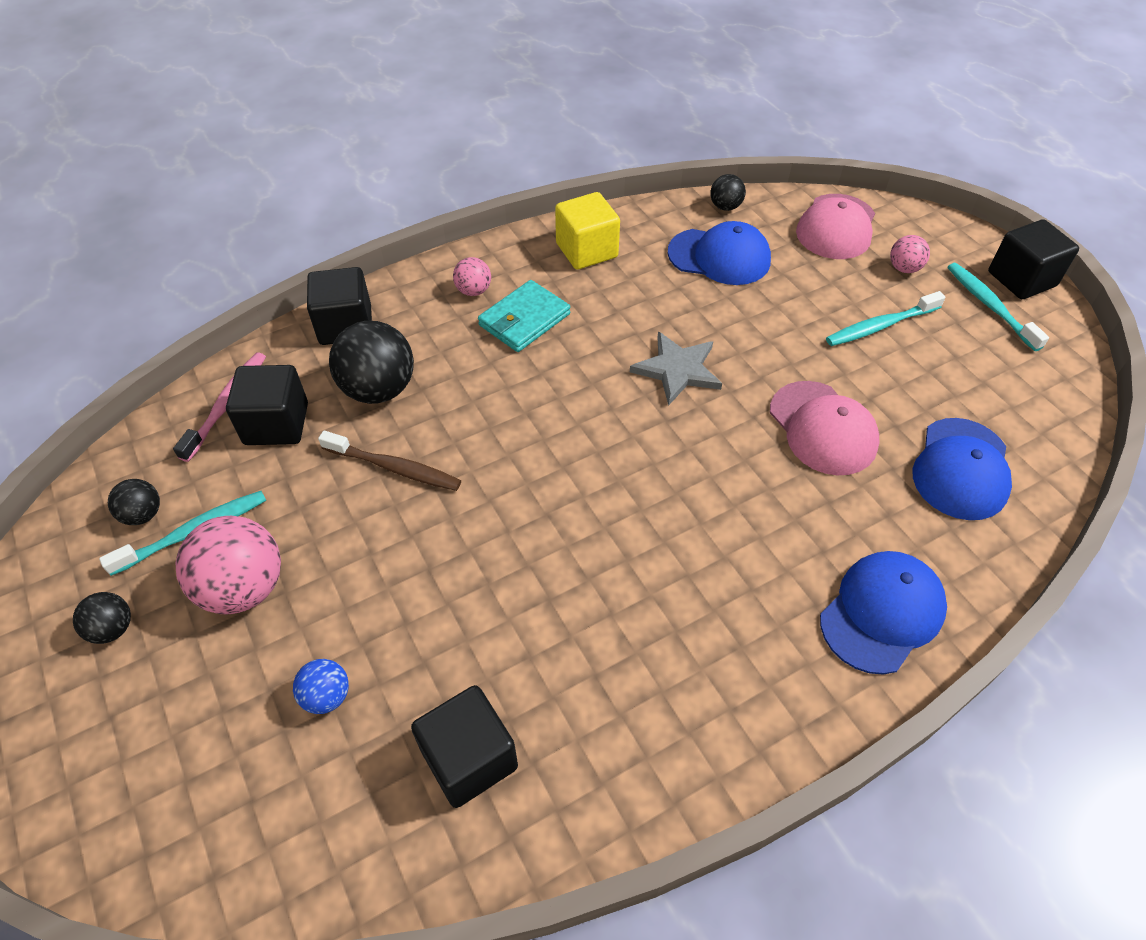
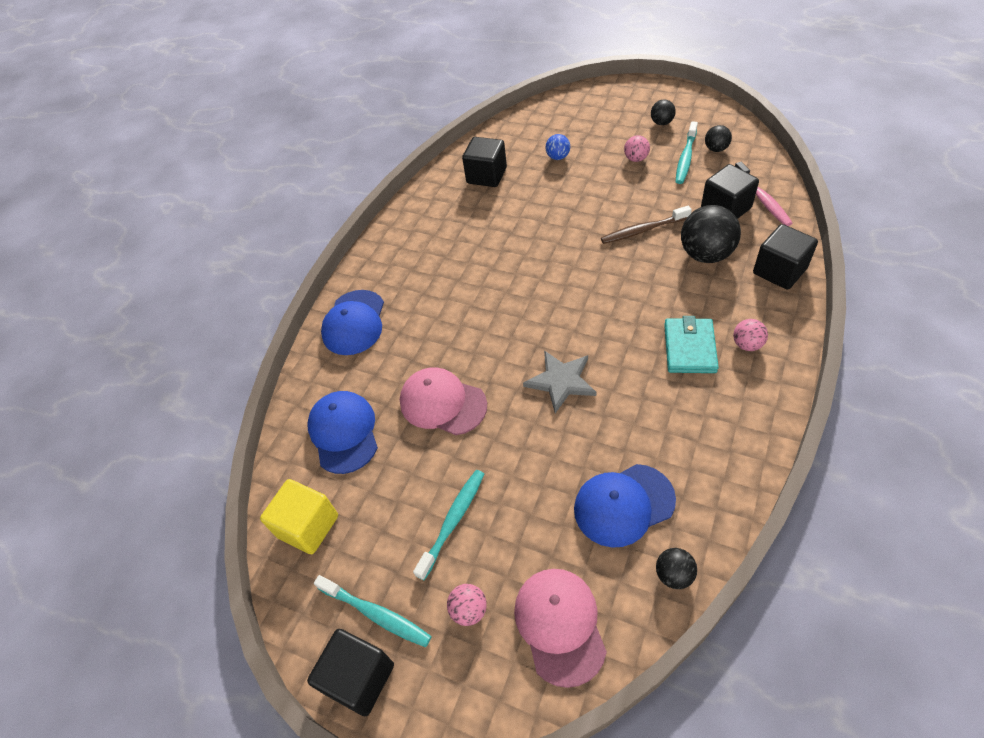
camera: 150 degrees right, 0 degrees up
(244, 588) = (636, 159): pink ball -> pink ball, size x0.52
(586, 250) = (722, 434): yellow cube -> yellow cube (308, 526)

